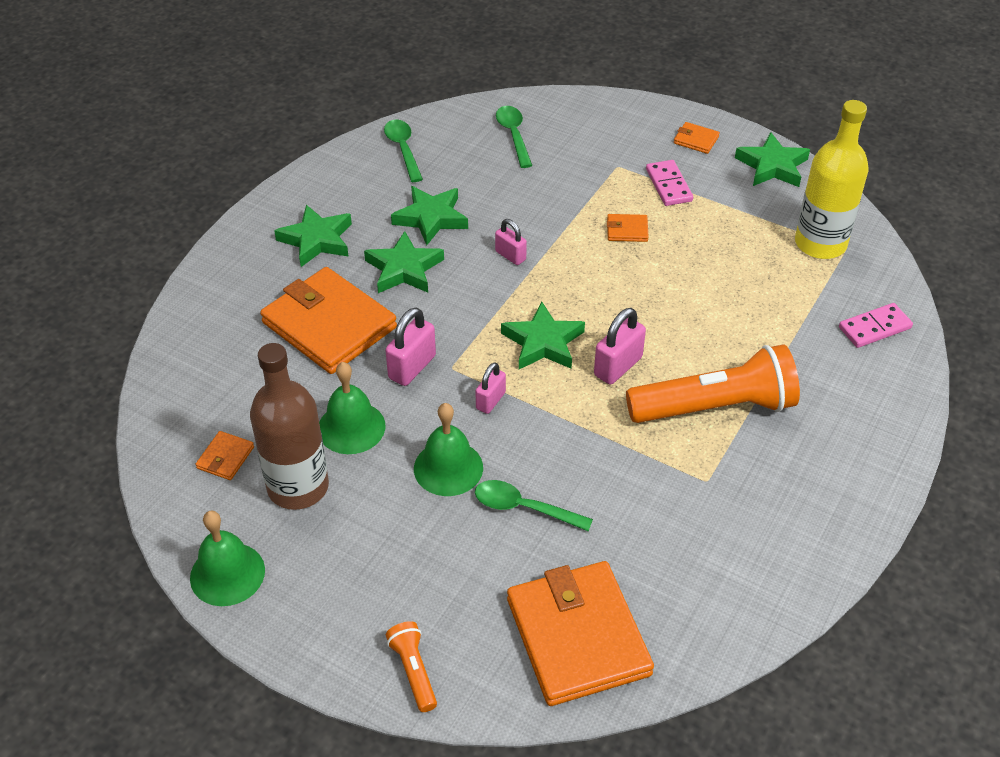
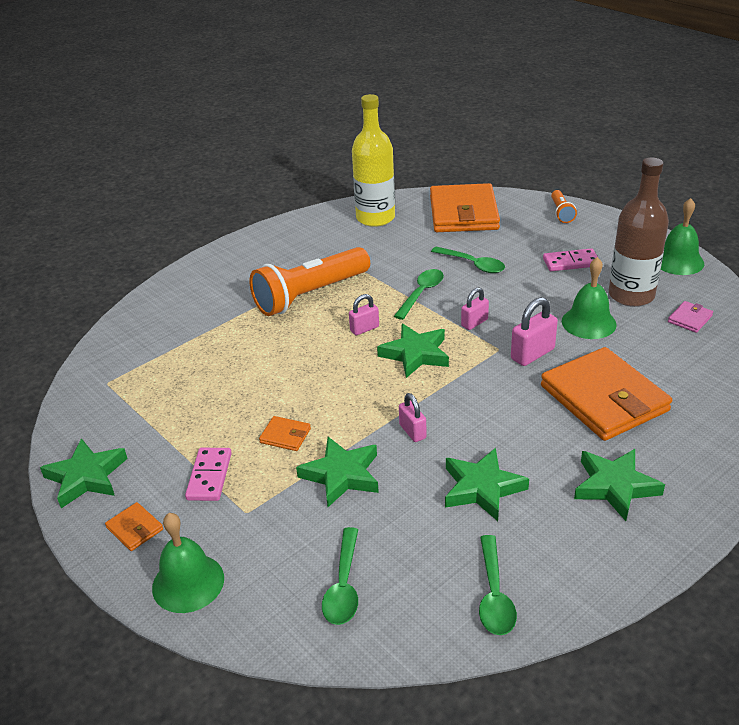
camera: 160 degrees left, 10 degrees down
(225, 458) = (689, 319): orange wallet -> pink wallet
(404, 269) = (523, 437): green star -> green star (341, 475)
(448, 468) = (518, 290): green bell -> green bell (188, 583)
(574, 437) = (421, 293): none -> green spoon
(618, 366) = (364, 329): pink padlock -> pink padlock, size x0.65
(715, 407) = (310, 295): orange flashlight -> orange flashlight turned 45 degrees counterclockwise
(820, 243) = (123, 390): yellow bottle -> yellow bottle (375, 218)
(874, 328) = (150, 323): pink domino -> pink domino (571, 262)

